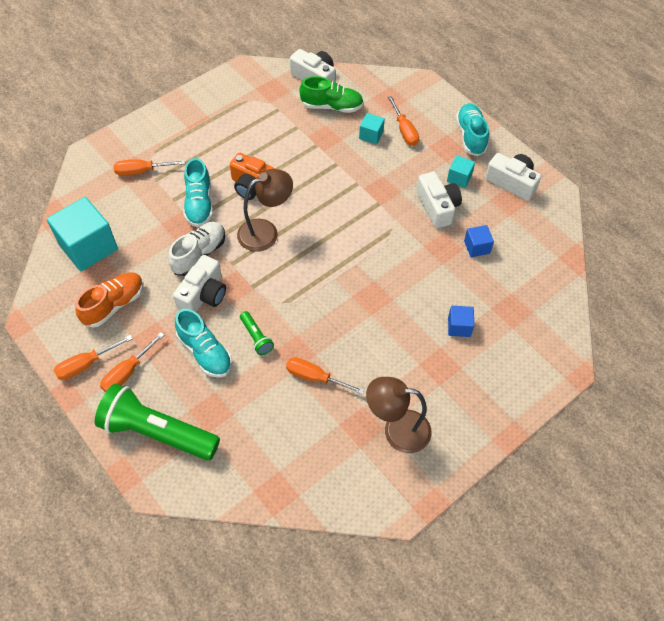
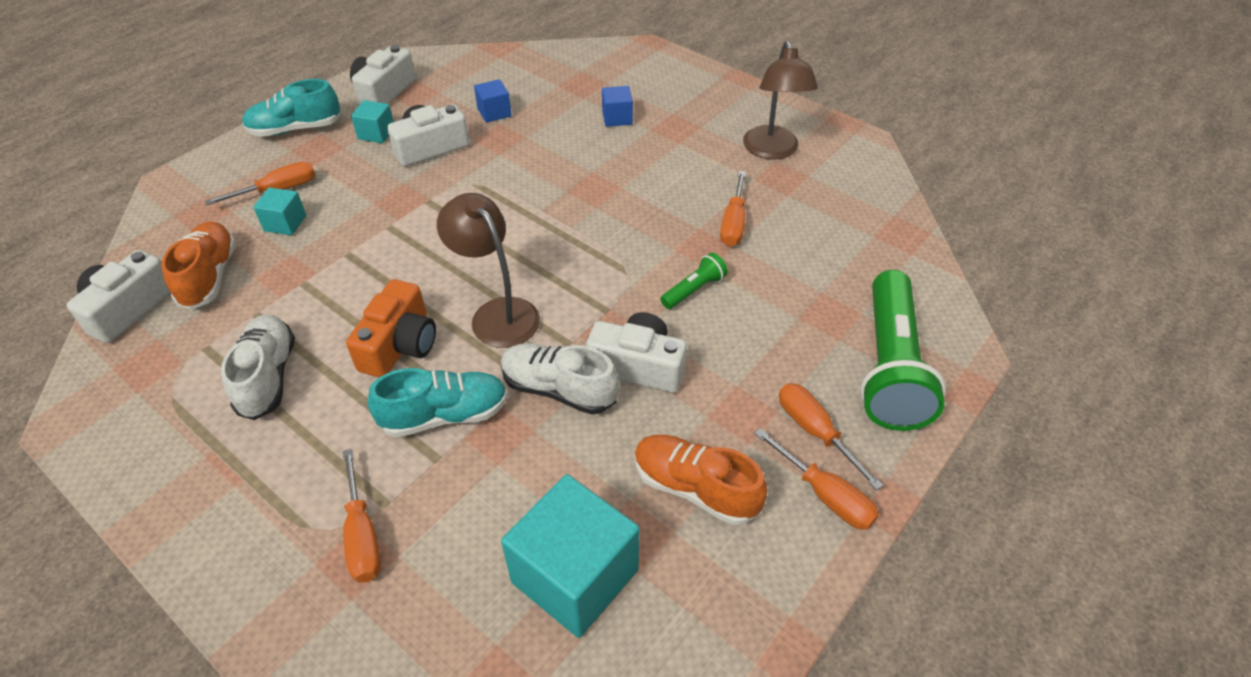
camera: 100 degrees left, 10 degrees down
(127, 372) = (814, 431): orange screwdriver -> orange screwdriver turned 150 degrees counterclockwise
(205, 352) = (740, 341): turquoise shoe -> none
(249, 134) = (268, 377): none -> white shoe
(331, 106) = (209, 276): green shoe -> orange shoe

